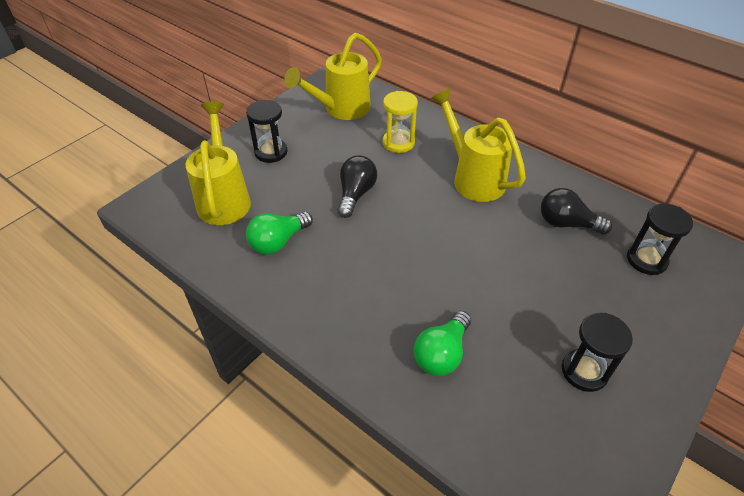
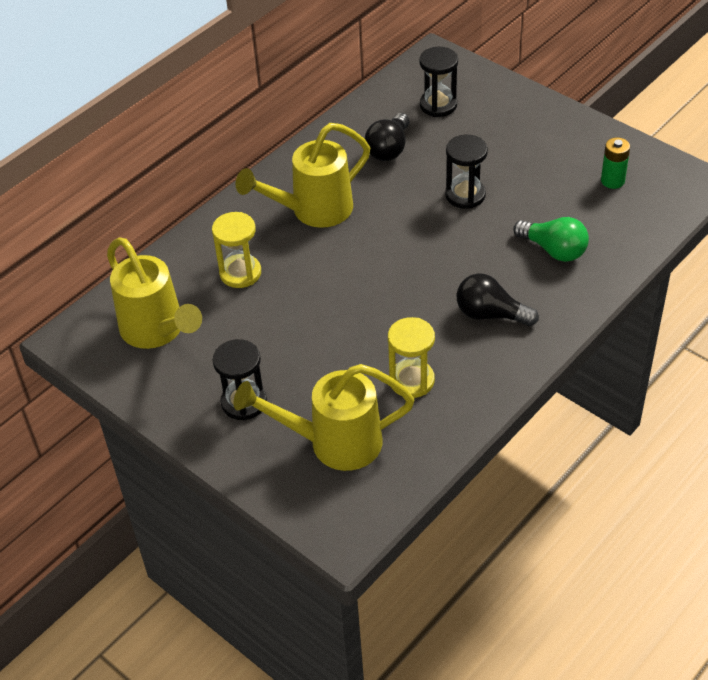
camera: 85 degrees left, 0 degrees up
(278, 242) = (411, 380): green light bulb -> yellow hourglass
(355, 194) = (334, 313): black light bulb -> black light bulb (490, 314)
(566, 422) = (612, 181): none -> green battery
(584, 371) = (563, 164): black hourglass -> black hourglass (465, 195)

